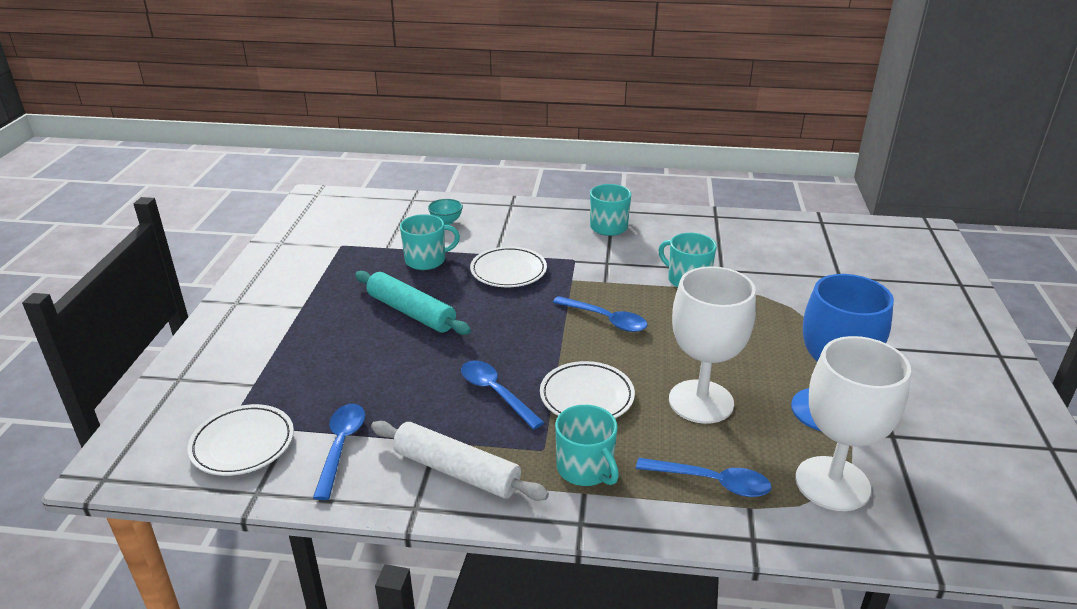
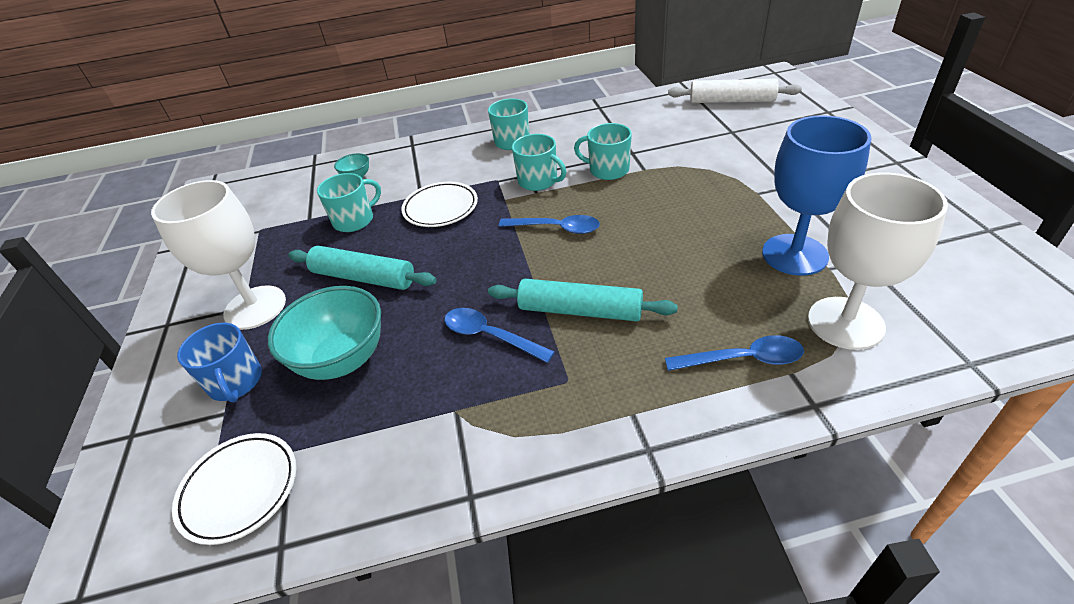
camera: 15 degrees left, 10 degrees up
(271, 364) = (236, 382): none -> blue mug
(341, 447) = (355, 452): blue spoon -> none
(363, 374) = (342, 360): none -> turquoise bowl
(457, 471) = (493, 436): white rolling pin -> white rolling pin (732, 101)
(585, 469) = (619, 387): turquoise mug -> turquoise mug (538, 181)
(586, 396) = (580, 310): white plate -> turquoise rolling pin
(701, 401) = (686, 281): white goblet -> white goblet (255, 307)

